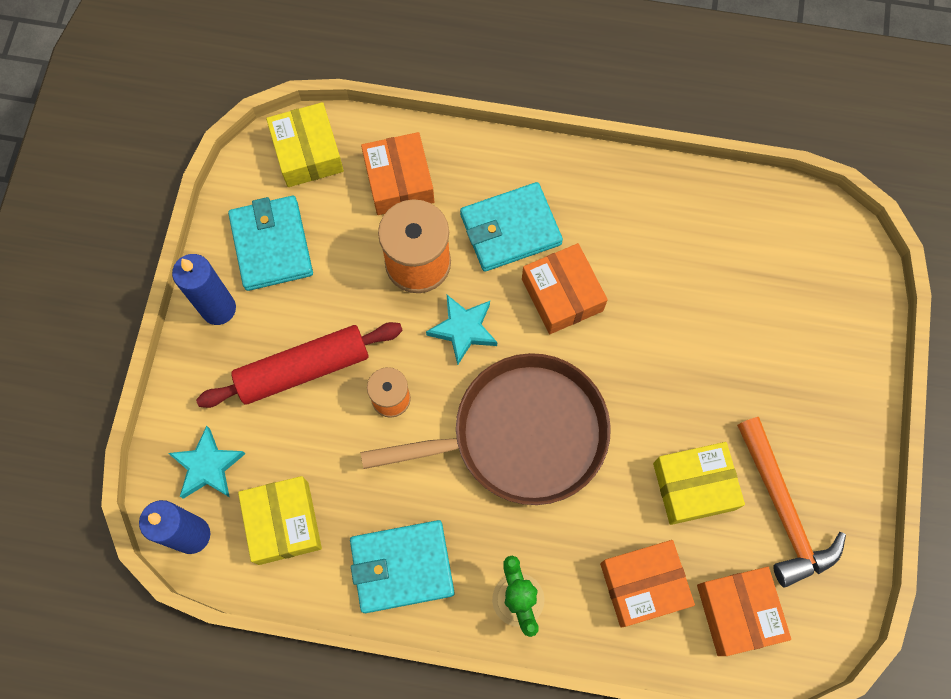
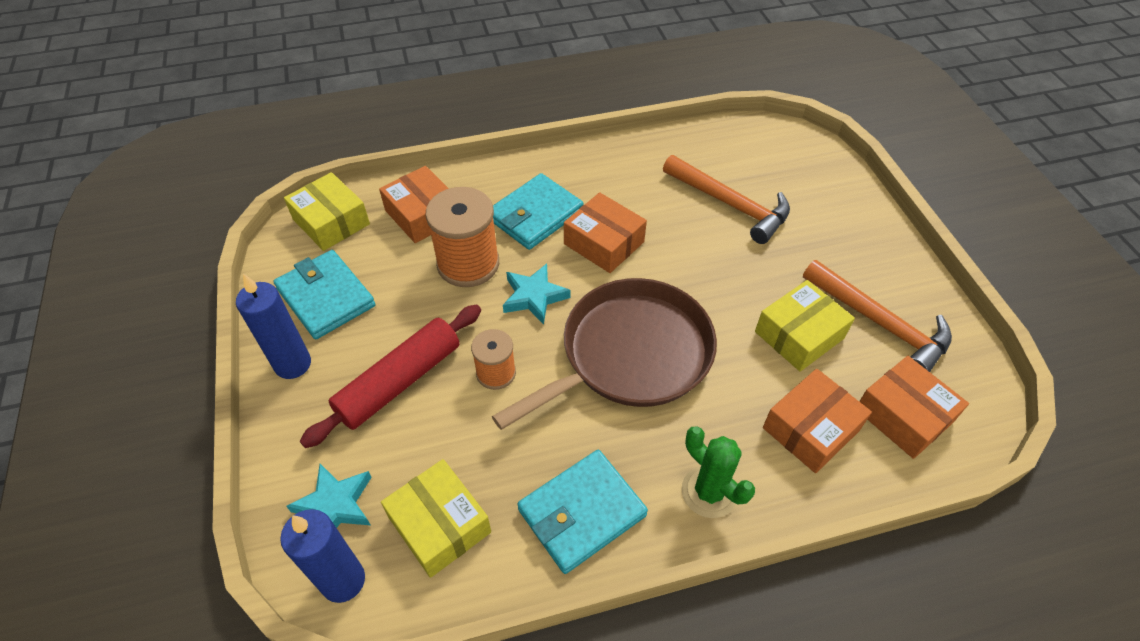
camera: 25 degrees left, 20 degrees down
(720, 302) = (730, 204): none -> orange hammer

